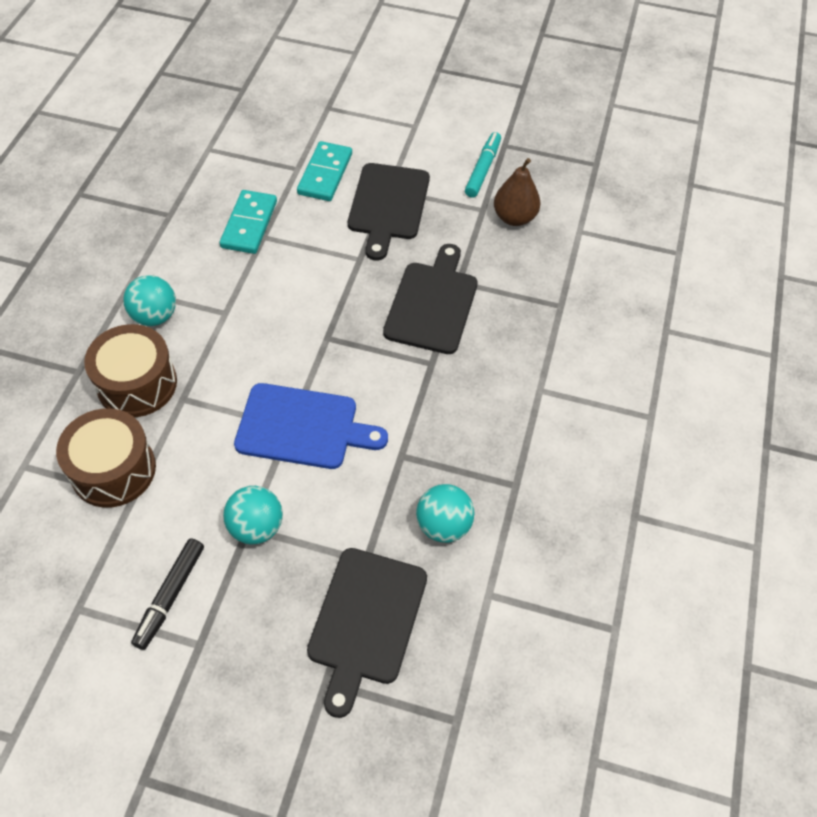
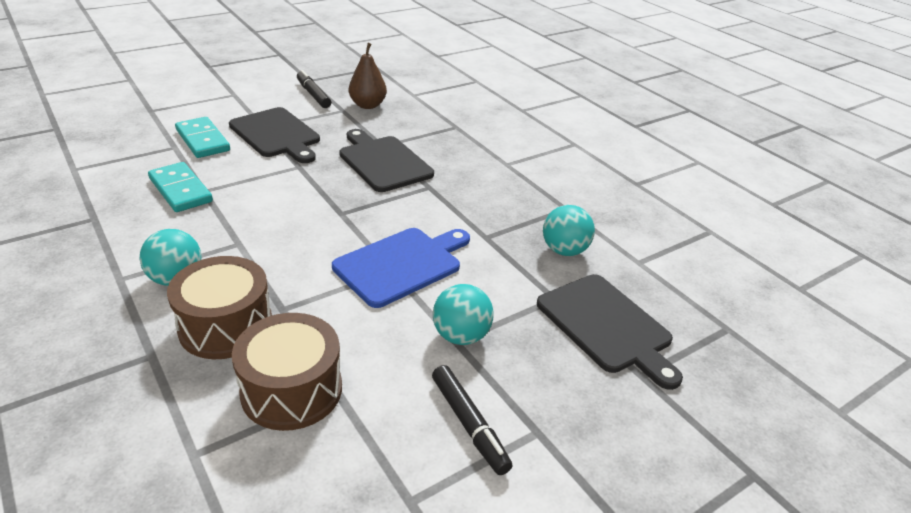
camera: 50 degrees left, 20 degrees down
(482, 169) = (313, 94): turquoise marker -> black marker

